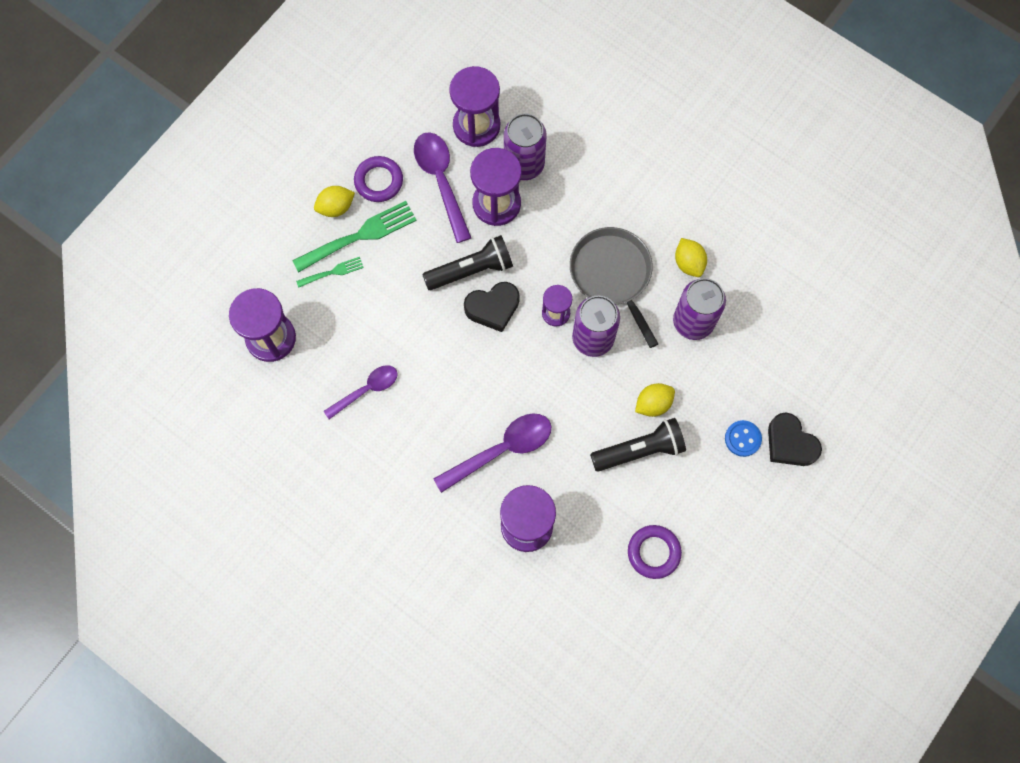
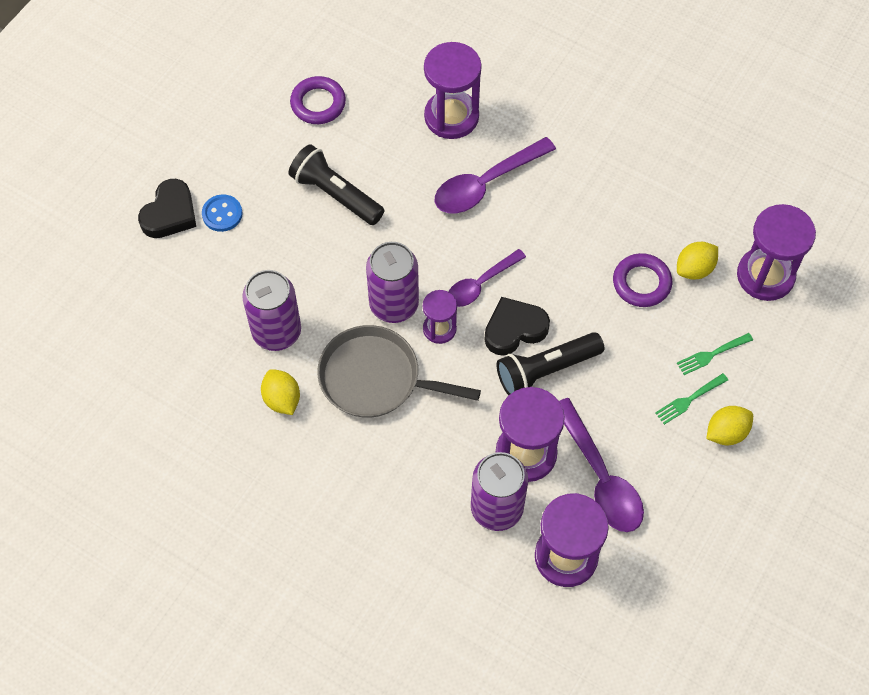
camera: 175 degrees right, 10 degrees down
(359, 236) = (689, 400): green fork -> green fork, size x0.52
(366, 390) = (644, 231): purple spoon -> purple spoon (480, 284)
(379, 181) = (680, 471): purple ring -> purple ring (641, 283)
(612, 275) = (375, 378): grey pan -> grey pan turned 135 degrees clockwise
(639, 450) = (335, 194): black flashlight -> black flashlight turned 60 degrees clockwise
(653, 404) = (322, 241): yellow lemon -> yellow lemon (694, 269)
(790, 443) = (170, 213): black heart -> black heart turned 75 degrees clockwise

